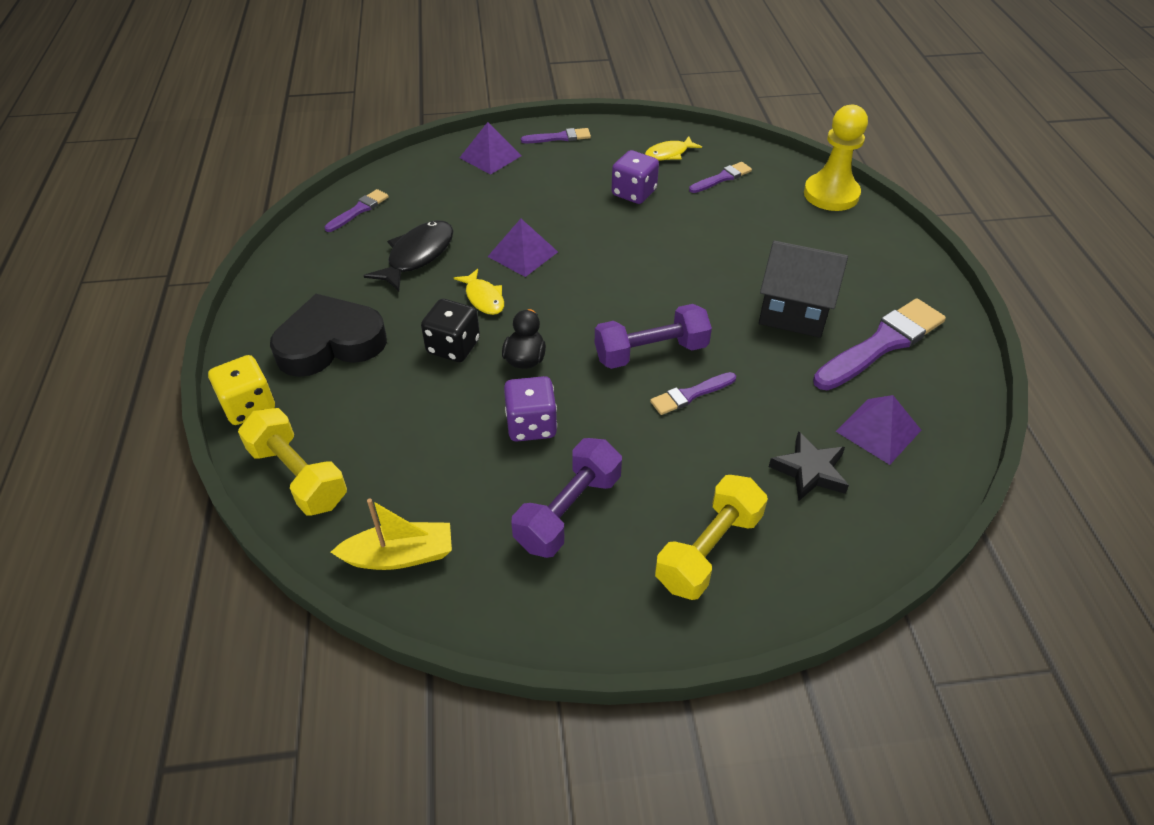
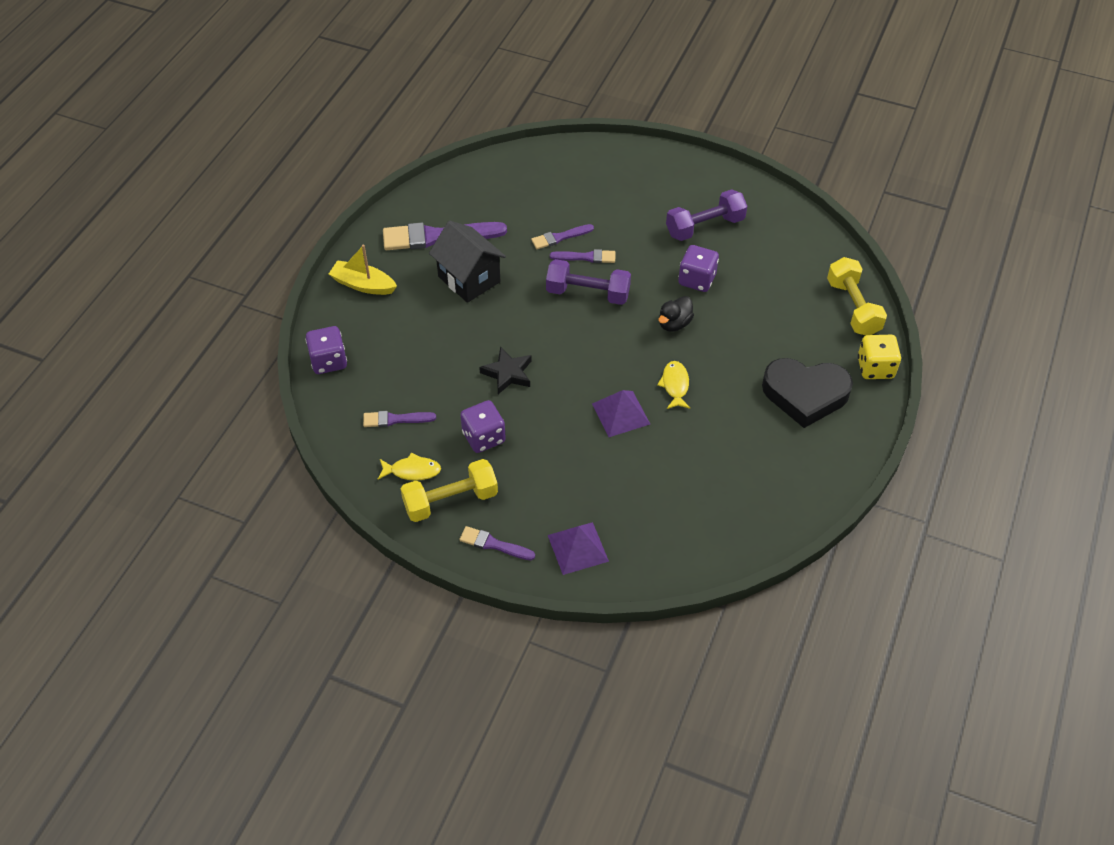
camera: 150 degrees left, 5 degrees up
(359, 210) = (735, 529): purple brush -> purple brush (560, 237)
(400, 555) = (808, 242): yellow boat -> yellow boat (363, 285)
(417, 256) = (706, 450): black fish -> none
(453, 347) = (718, 354): black dice -> none
(708, 550) = (645, 182): yellow dumbbell -> yellow dumbbell (450, 501)
(809, 471) = (558, 192): black star -> black star (508, 373)
(831, 194) = (329, 361): yellow pawn -> purple dice
(878, 430) = (499, 195): purple pyramid -> none

